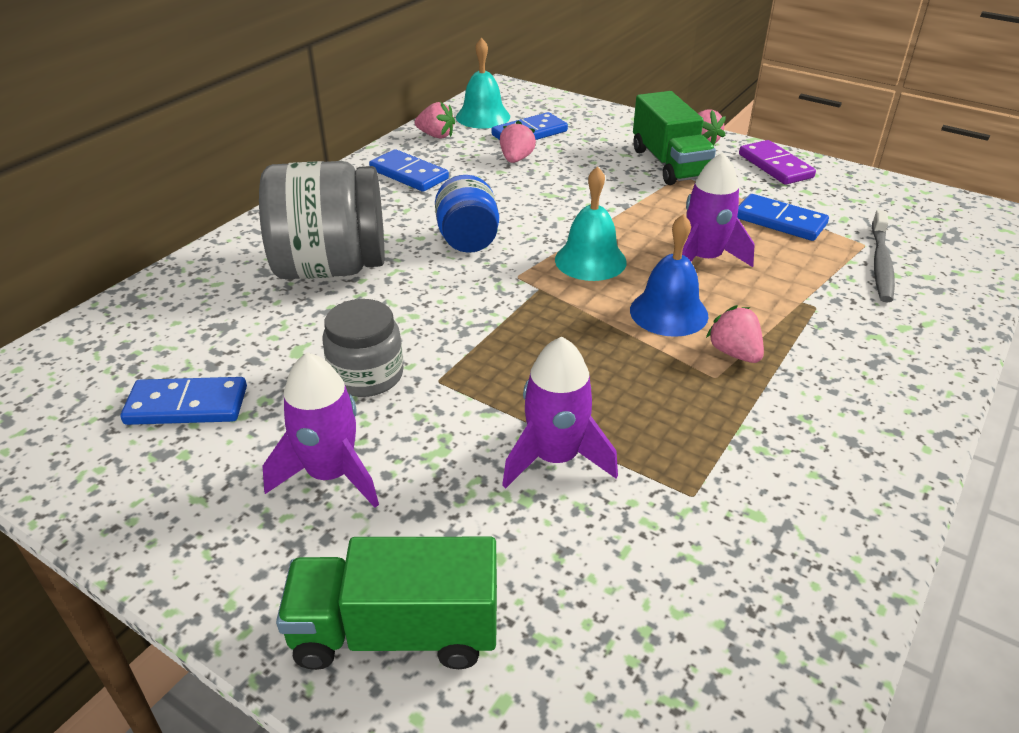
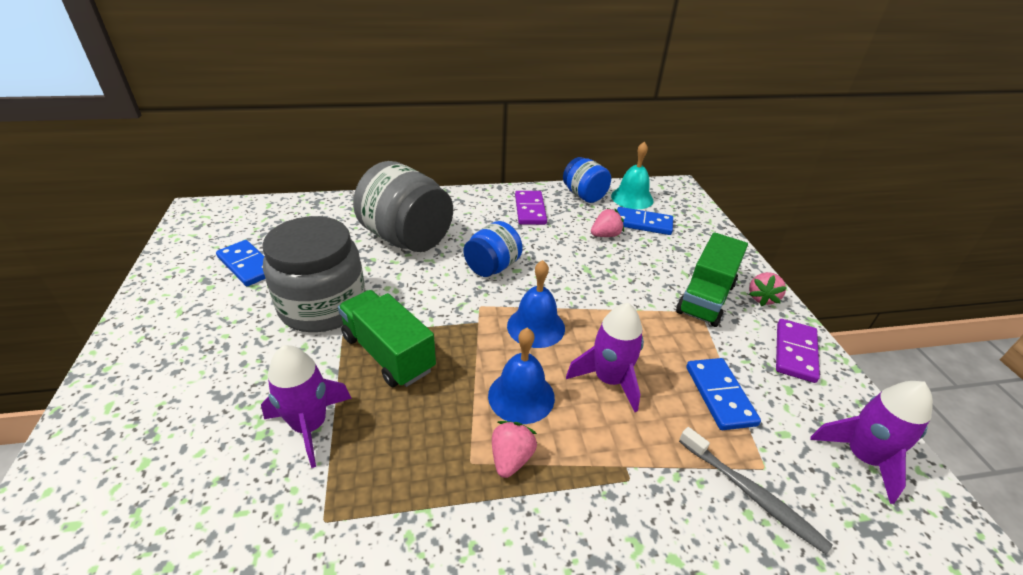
camera: 45 degrees right, 0 degrees up
(330, 474) = (227, 343): purple rocket -> purple rocket (862, 457)
(366, 375) = (323, 306): grey jar -> grey jar, size x1.73
(396, 632) = (112, 443): green truck -> green truck (388, 353)
(409, 174) = (530, 210): blue domino -> purple domino
(436, 135) = (584, 195): pink strawberry -> blue jar
(590, 260) = (536, 326): turquoise bell -> blue bell
(880, 263) = (751, 493): grey toothbrush -> grey toothbrush turned 105 degrees counterclockwise

